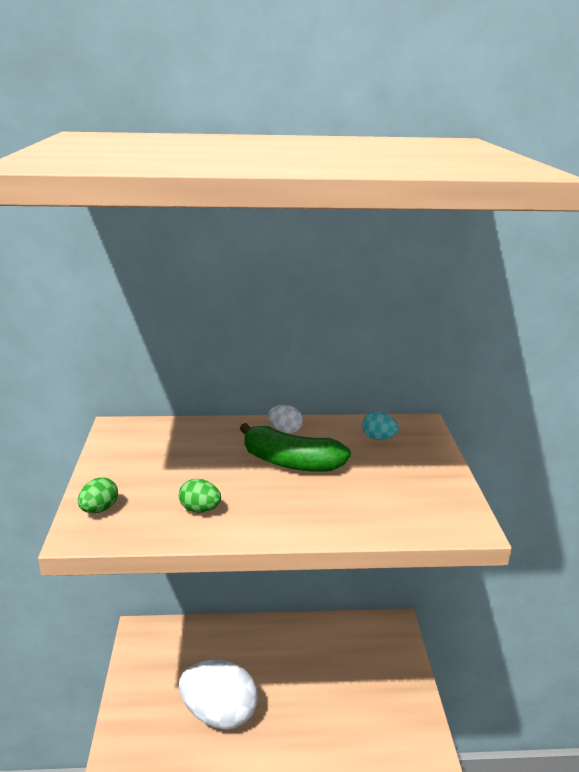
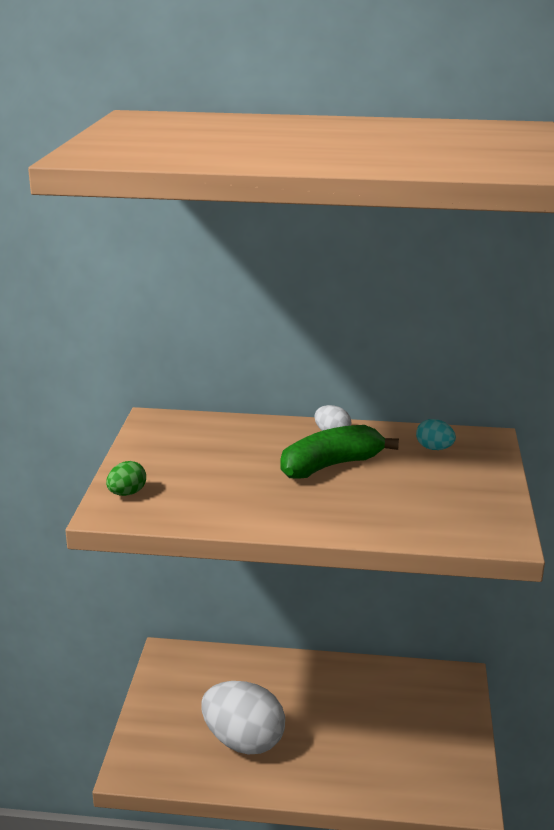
camera: 10 degrees right, 0 degrees up
(200, 509) = (226, 501): green egg -> none
(291, 462) = (331, 465): green banana -> green banana turned 120 degrees clockwise

